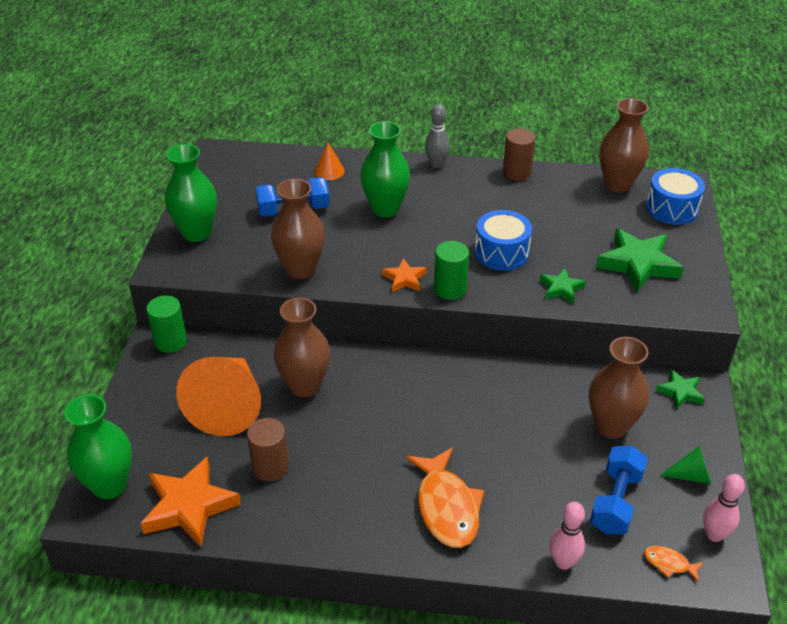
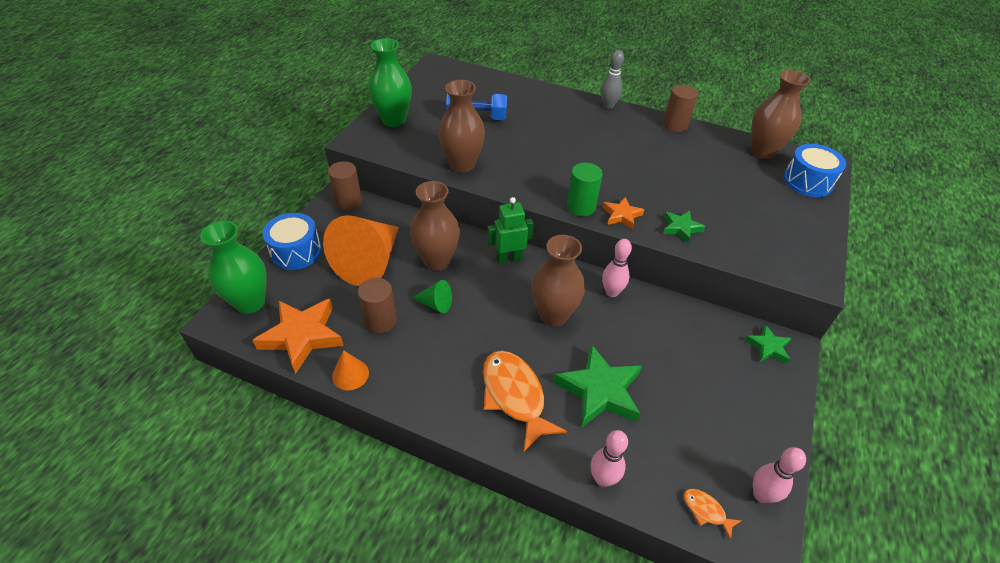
camera: 15 degrees right, 5 degrees up
(170, 341) = (348, 201): green cylinder -> brown cylinder
(329, 171) = (518, 94): orange cone -> orange cone (350, 374)
(384, 364) = (509, 258): none -> green robot
(385, 209) = (551, 132): green vase -> none
(404, 279) = (545, 190): orange star -> orange star (621, 215)
(446, 507) = (514, 396): orange fish -> orange fish turned 150 degrees clockwise
(501, 252) = (638, 186): blue drum -> blue drum (296, 251)
(507, 374) = (611, 292): none -> pink bowling pin
(611, 426) = (691, 362): brown vase -> brown vase (553, 315)
(616, 502) = (673, 434): blue dumbbell -> none
(638, 264) = (760, 222): green star -> green star (599, 391)
(691, 475) = (754, 429): green cone -> green cone (435, 304)

